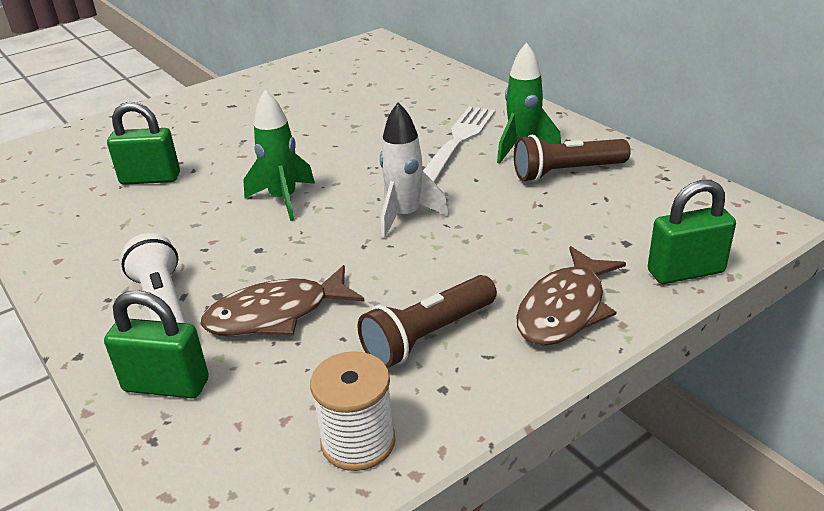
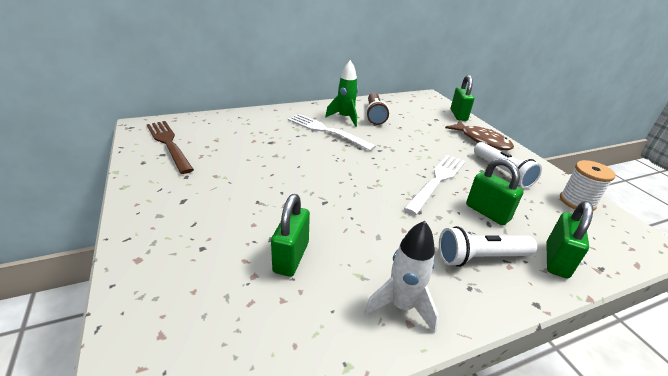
camera: 80 degrees left, 0 degrees up
(276, 314) = (487, 212): brown fish -> green padlock
(283, 199) = (361, 194): green rocket -> none
(341, 65) = (168, 143): none -> brown fork
(355, 260) = (437, 180): none -> white fork
(405, 216) = (398, 159): white rocket -> white rocket (401, 306)
(427, 336) = (502, 172): brown flashlight -> white flashlight

